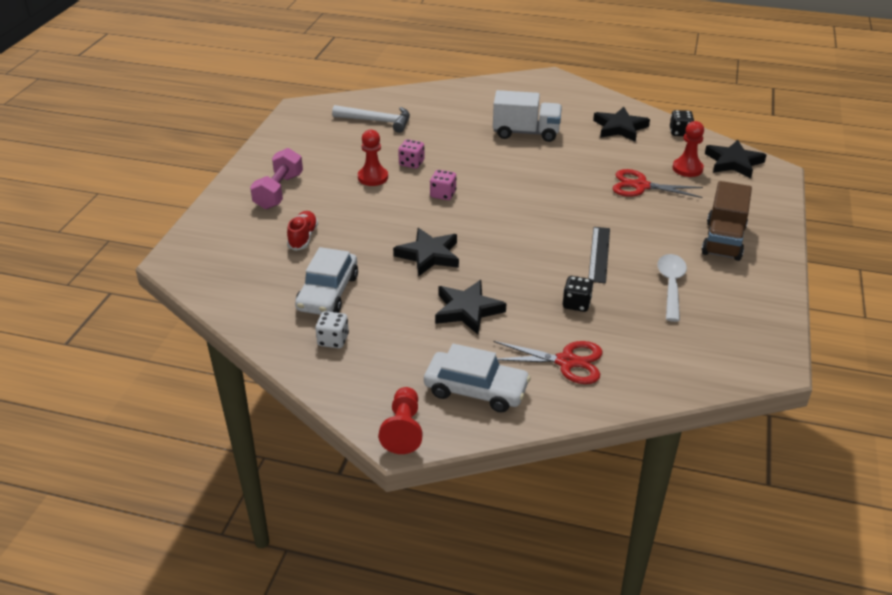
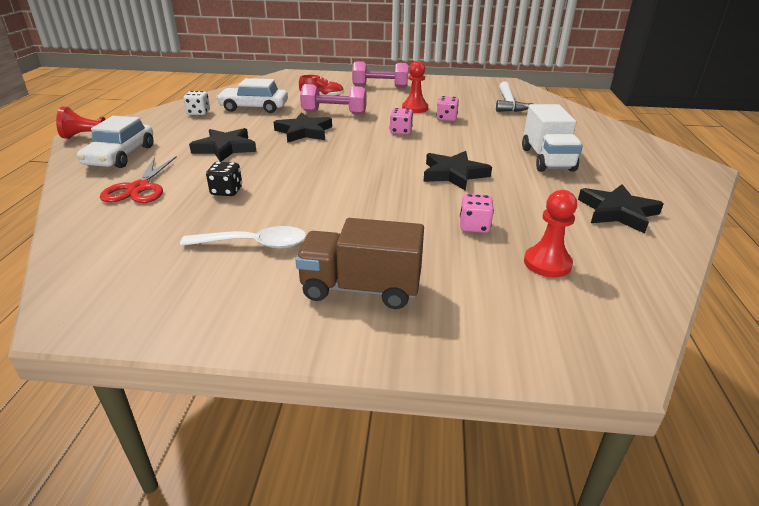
camera: 80 degrees right, 5 degrees down
(371, 232) = (334, 113): none -> pink dumbbell
(599, 254) = (315, 201): black ruler -> none
(641, 186) = (474, 226): red scissors -> pink dice
(680, 132) = (655, 259): black dice -> none
(733, 162) = (603, 310): black star -> black star (454, 174)

